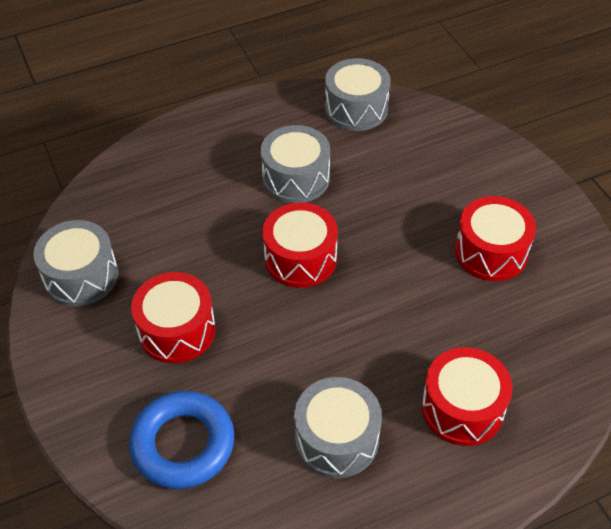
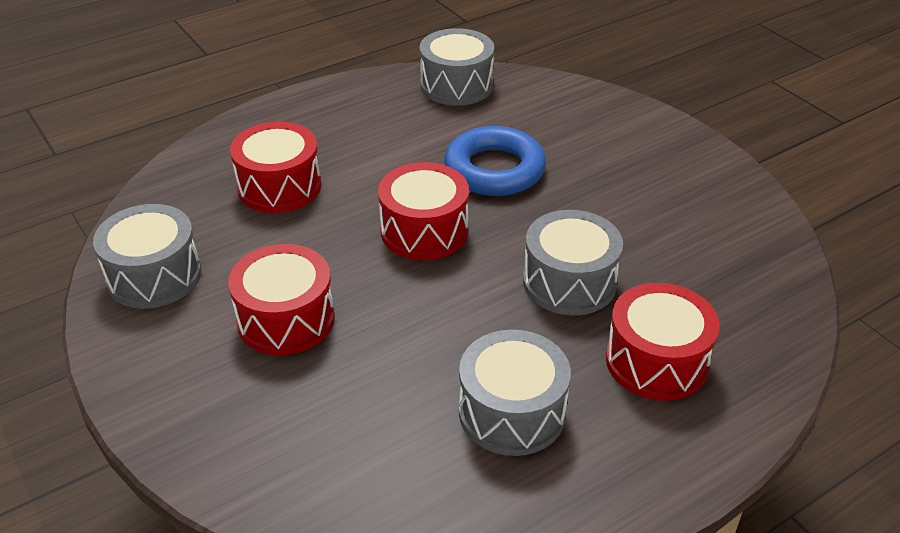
camera: 10 degrees left, 10 degrees down
(183, 444) = (316, 442): blue ring -> blue ring (494, 170)
(296, 178) = (401, 154): grey drum -> grey drum (569, 282)
(491, 252) = (644, 203): red drum -> red drum (279, 186)

